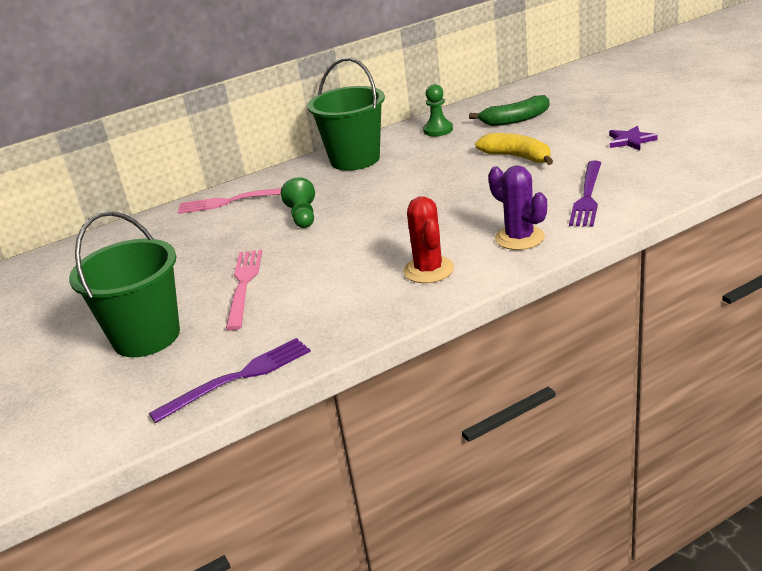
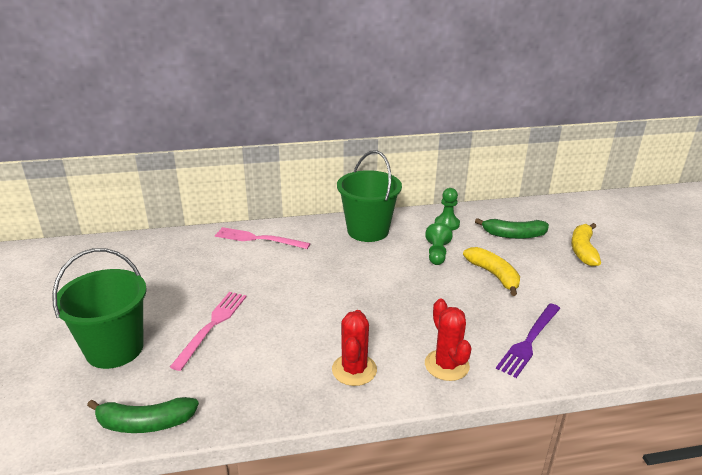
camera: 15 degrees right, 0 degrees up
(238, 378) = (145, 423): purple fork -> green banana
(303, 216) = (296, 273): green pawn -> green pawn (437, 253)
(519, 238) = (446, 365): purple cactus -> red cactus
(593, 112) = (583, 250): none -> yellow banana
(630, 140) = (599, 292): purple star -> none

